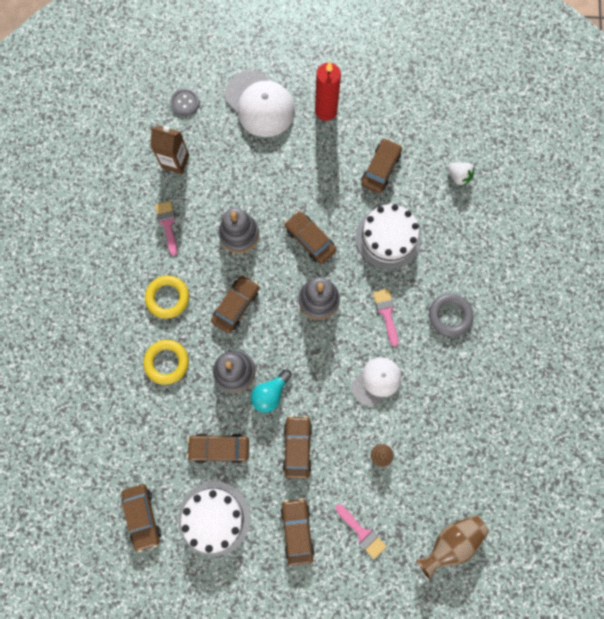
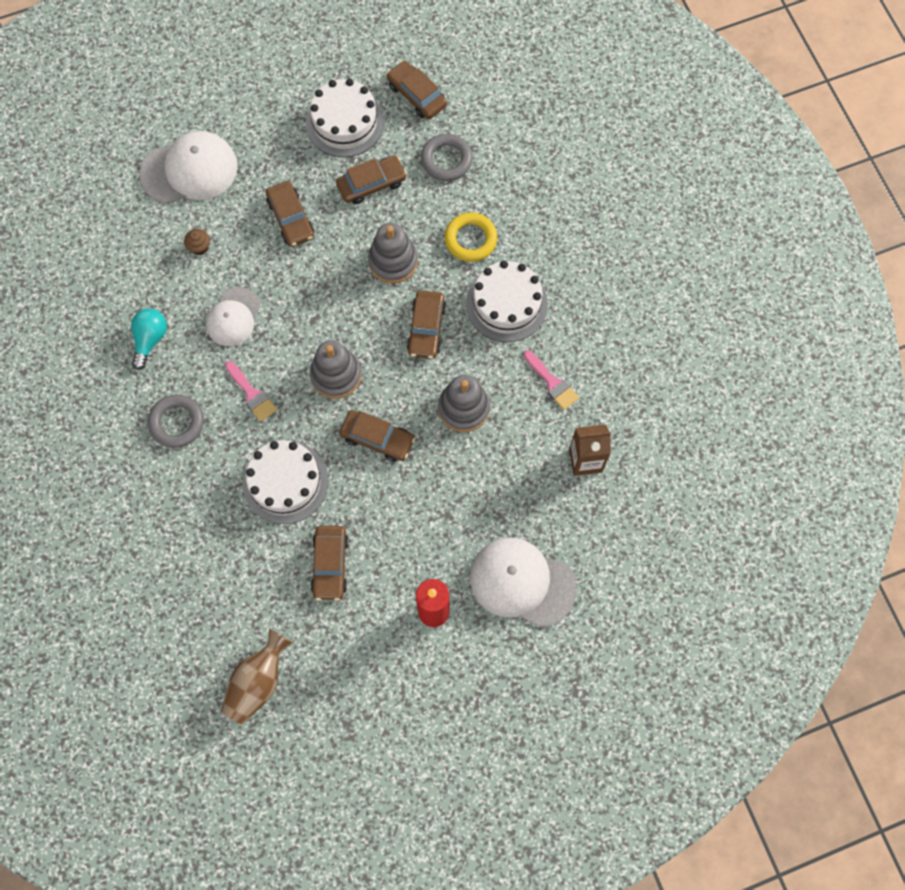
camera: 155 degrees right, 5 degrees down
(149, 441) = (446, 160): none -> grey ring
(167, 298) = (506, 304): yellow ring -> white cake
(185, 102) = (616, 541): grey button -> none
(270, 393) = (344, 256): turquoise light bulb -> turquoise light bulb (150, 339)
(297, 530) = (256, 145): brown car -> none
(362, 533) = (189, 170): pink brush -> white cap
(451, 542) = (95, 199): brown vase -> brown vase (258, 682)
(458, 177) = (228, 599): white strawberry -> none

